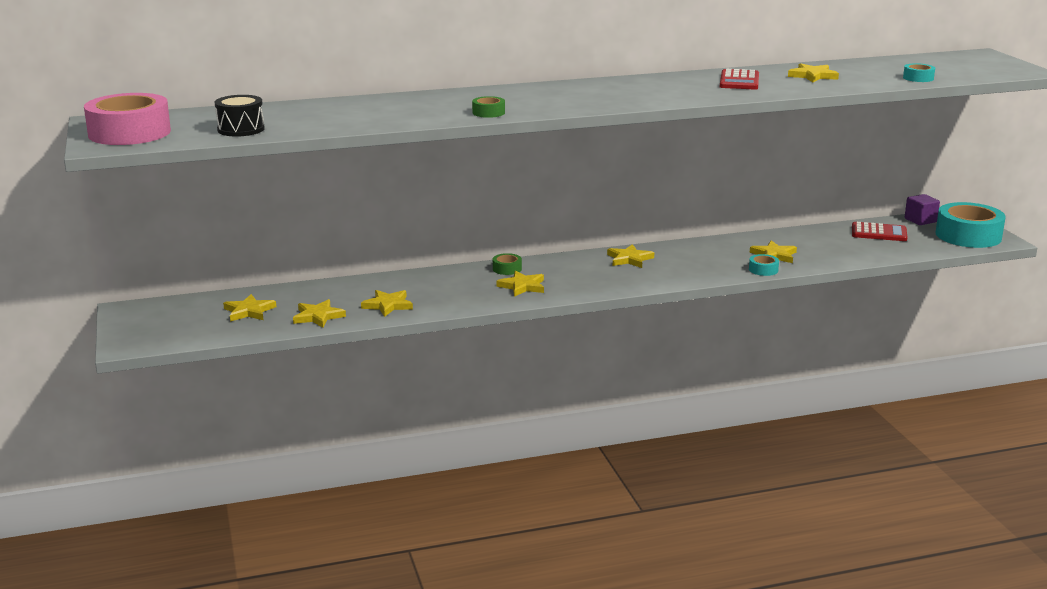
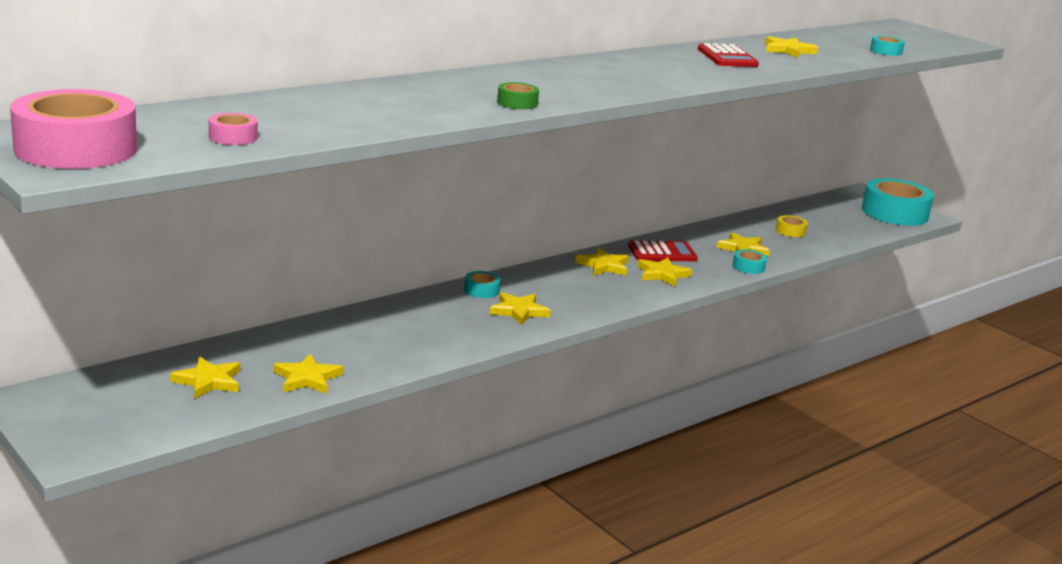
camera: 25 degrees left, 0 degrees up
(241, 129) = (233, 137): black drum -> pink tape
(388, 305) = (382, 353): yellow star -> yellow star (662, 274)
(507, 269) = (481, 290): green tape -> turquoise tape
(838, 244) = (790, 231): none -> yellow tape
(879, 233) = (815, 216): red calculator -> red calculator (662, 253)
(920, 220) = (838, 199): purple cube -> none

